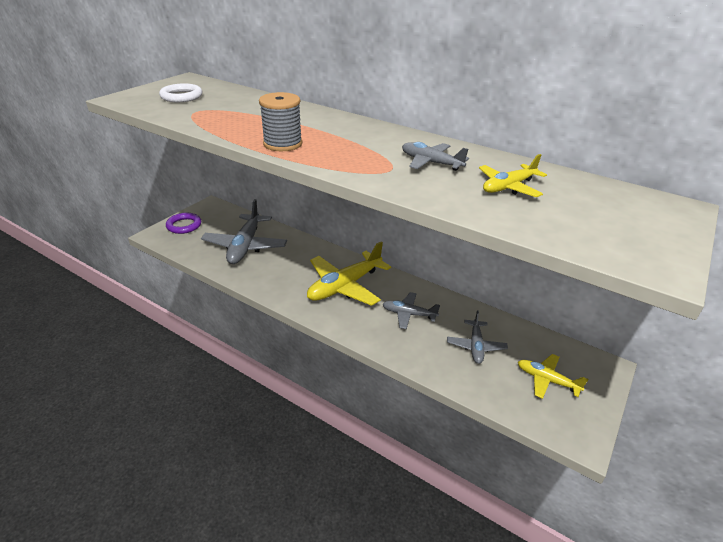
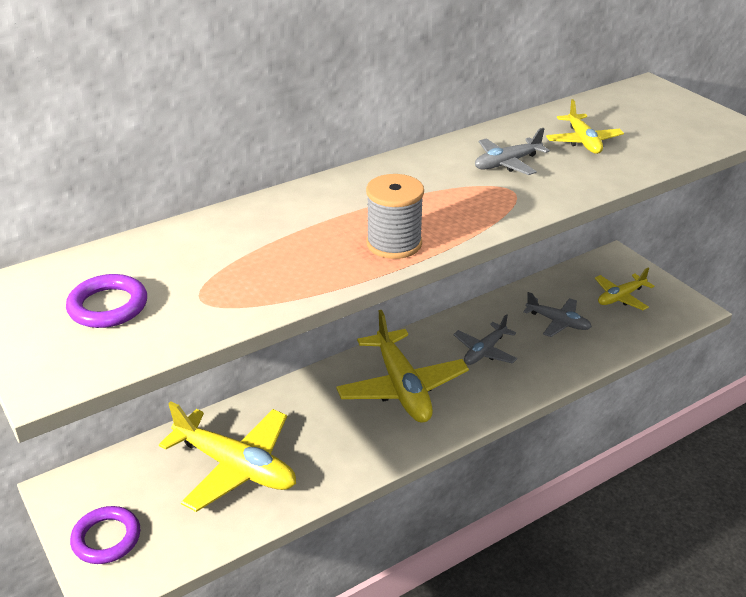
camera: 65 degrees left, 0 degrees up
(181, 96) = (108, 306): white ring -> purple ring
(245, 246) = (236, 467): grey plane -> yellow plane

